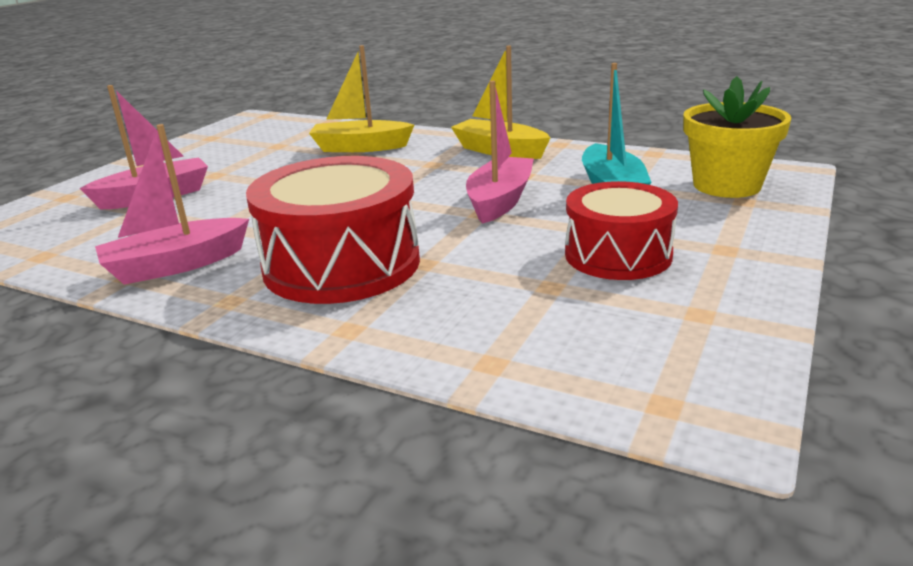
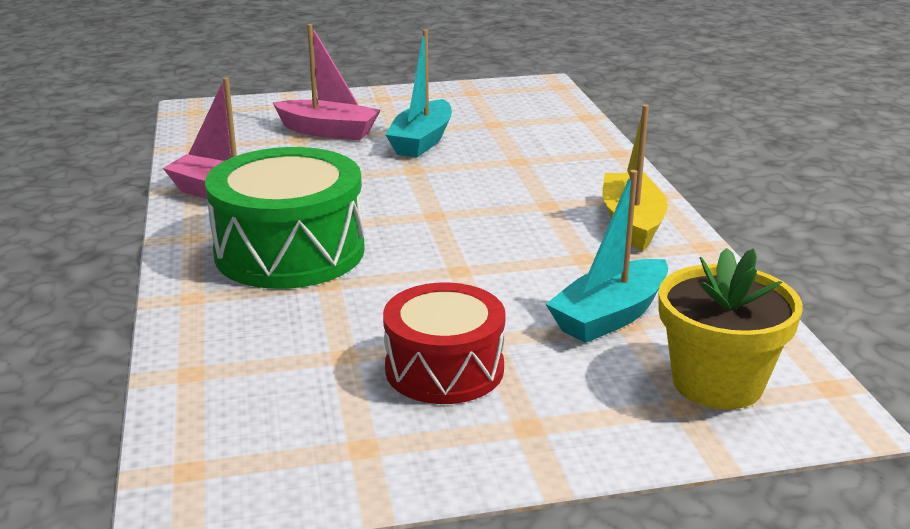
camera: 50 degrees right, 0 degrees up
(252, 171) = (422, 141): none -> turquoise boat
(342, 264) = (290, 252): red drum -> green drum
(360, 147) = (540, 158): yellow boat -> none
(500, 201) = (499, 269): pink boat -> none

